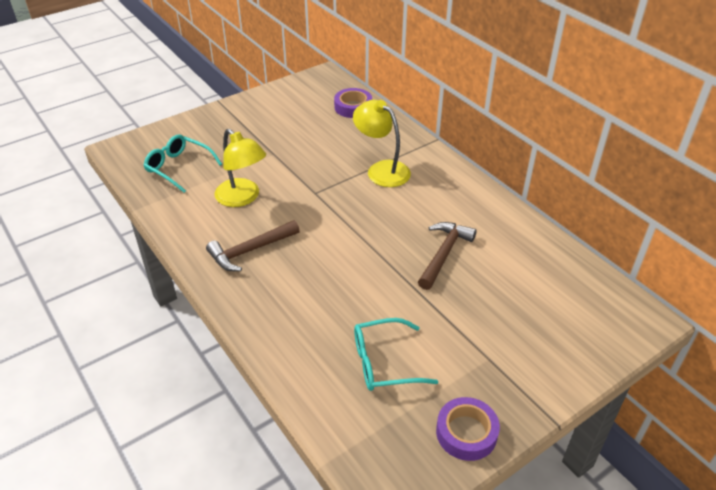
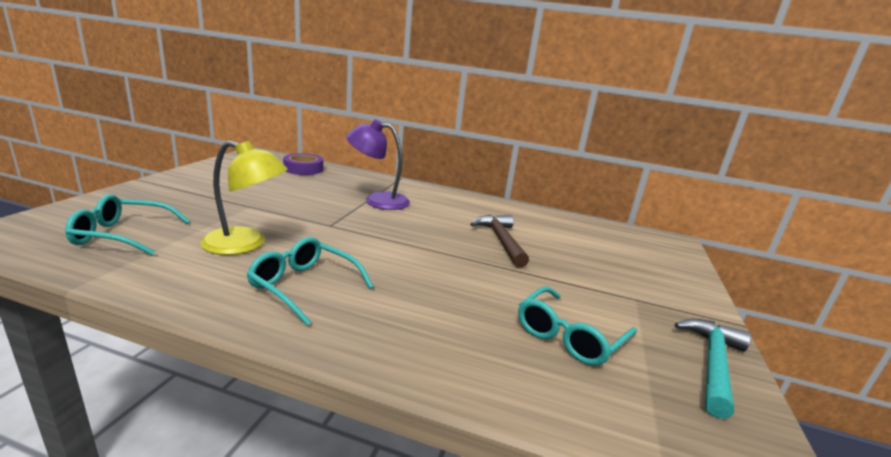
camera: 40 degrees left, 20 degrees down
(250, 250) = (304, 286): brown hammer -> turquoise glasses
(381, 170) = (377, 200): yellow lamp -> purple lamp
(466, 433) = (712, 364): purple tape -> turquoise hammer

